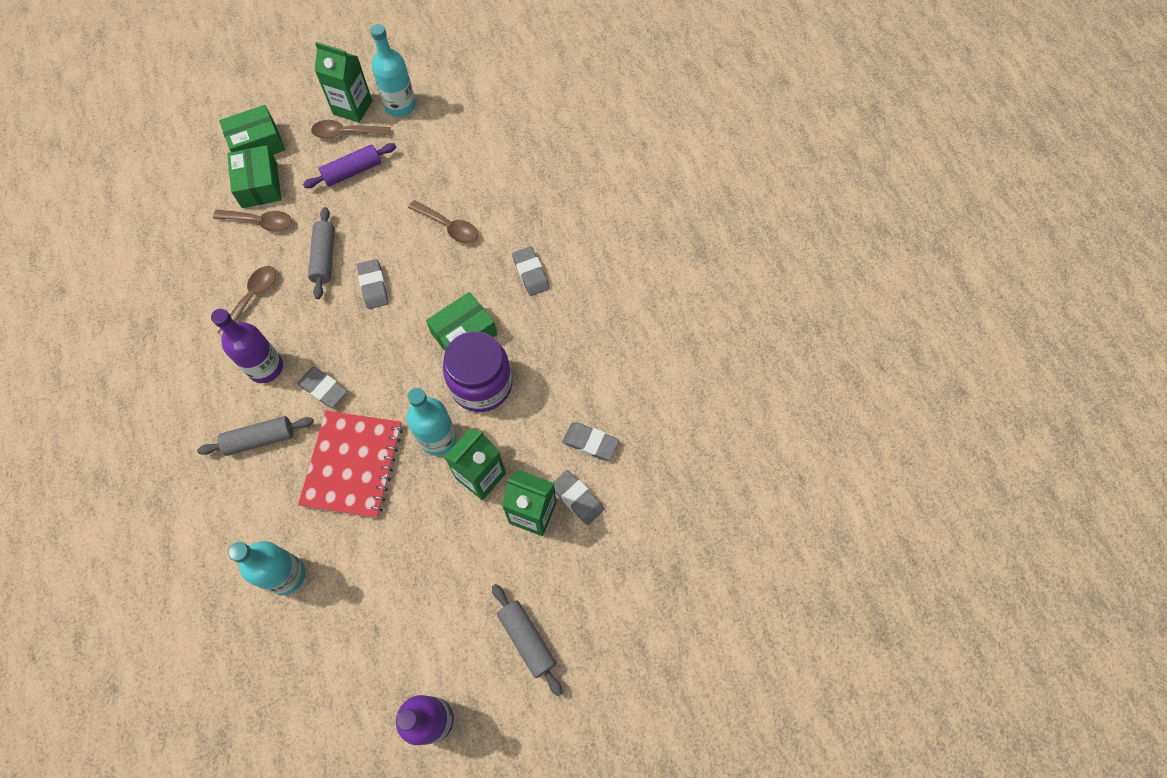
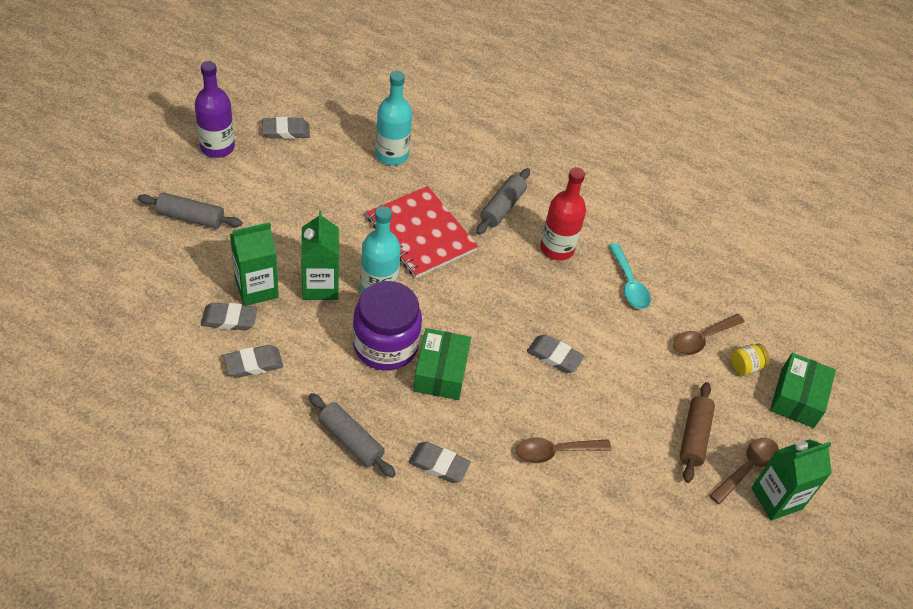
camera: 130 degrees right, 15 degrees down
(252, 298) = (629, 284): brown spoon -> turquoise spoon
(259, 185) = (745, 366): green box -> yellow jar
(265, 367) = (557, 248): purple bottle -> red bottle
(323, 389) = (499, 263): grey eraser -> grey eraser (286, 131)
(325, 257) = (619, 350): grey rolling pin -> grey rolling pin (350, 440)
(352, 171) = (694, 437): purple rolling pin -> brown rolling pin
(400, 106) = (741, 537): turquoise bottle -> none

